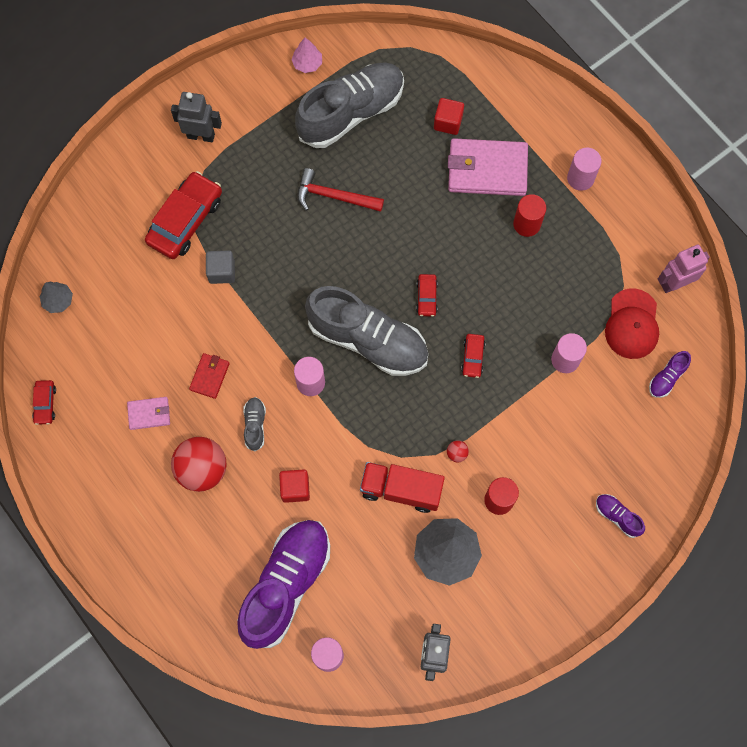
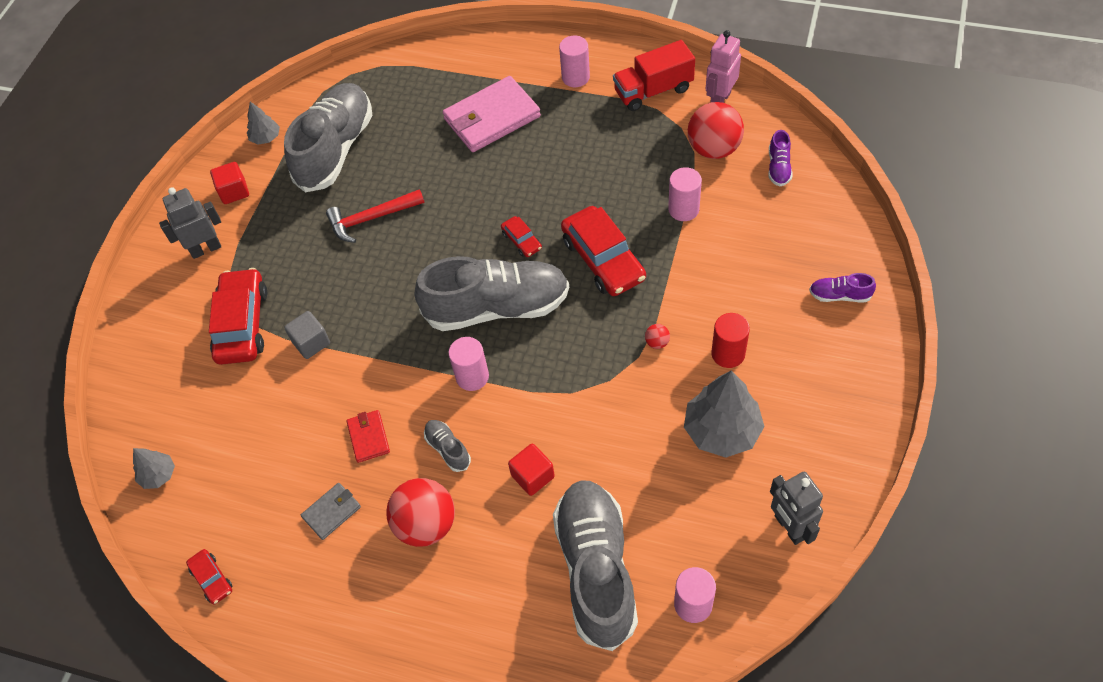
camera: 30 degrees left, 15 degrees down
(149, 414) = (332, 512): pink wallet -> grey wallet
(286, 585) = (596, 569): purple shoe -> grey shoe
(307, 63) = (266, 138): pink tree -> grey tree
(401, 490) = (633, 407): red truck -> red truck (653, 91)
(448, 122) = (428, 106): red cube -> red cube (234, 191)
(472, 357) = (603, 259): red car -> red car, size x2.09
(527, 224) = (560, 135): red cylinder -> none
(632, 324) = (714, 149): red cap -> red ball

